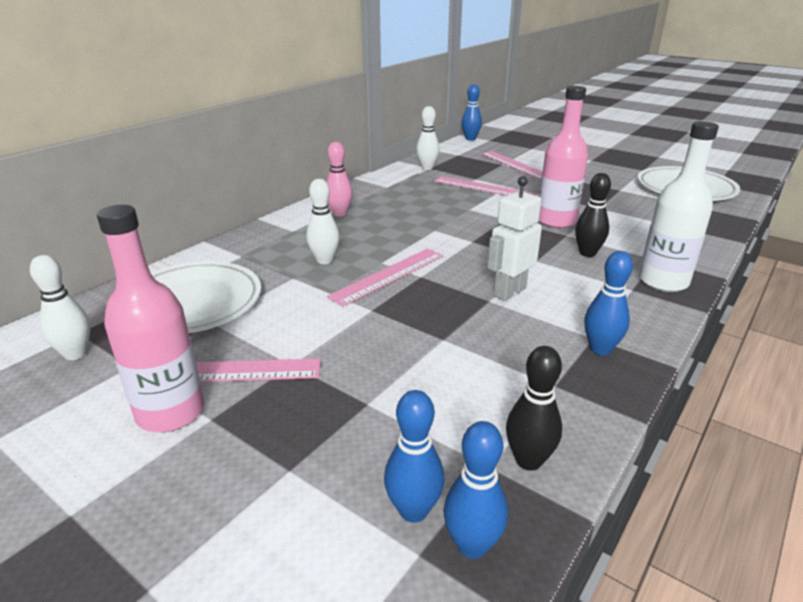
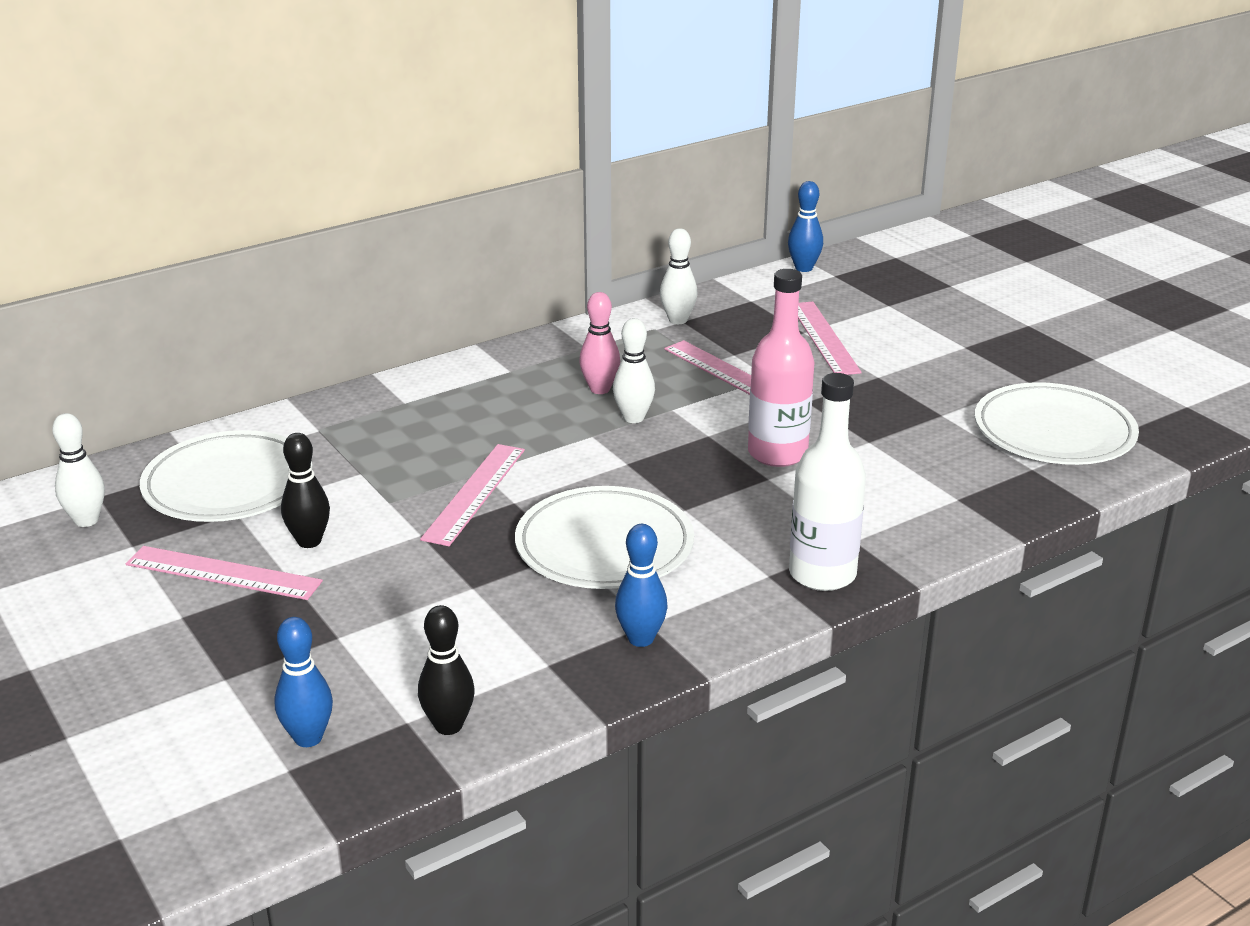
camera: 20 degrees right, 0 degrees up
(170, 412) = (148, 602): pink bottle -> none
(324, 260) = (413, 456): white bowling pin -> white bowling pin (633, 418)
(339, 213) = (484, 385): pink bowling pin -> pink bowling pin (600, 389)
(388, 276) = (475, 493): pink ruler -> pink ruler turned 45 degrees counterclockwise
(472, 545) = (336, 775): blue bowling pin -> none
(509, 292) = (604, 546): white robot -> white plate
(587, 253) = (766, 512): black bowling pin -> black bowling pin (309, 541)

